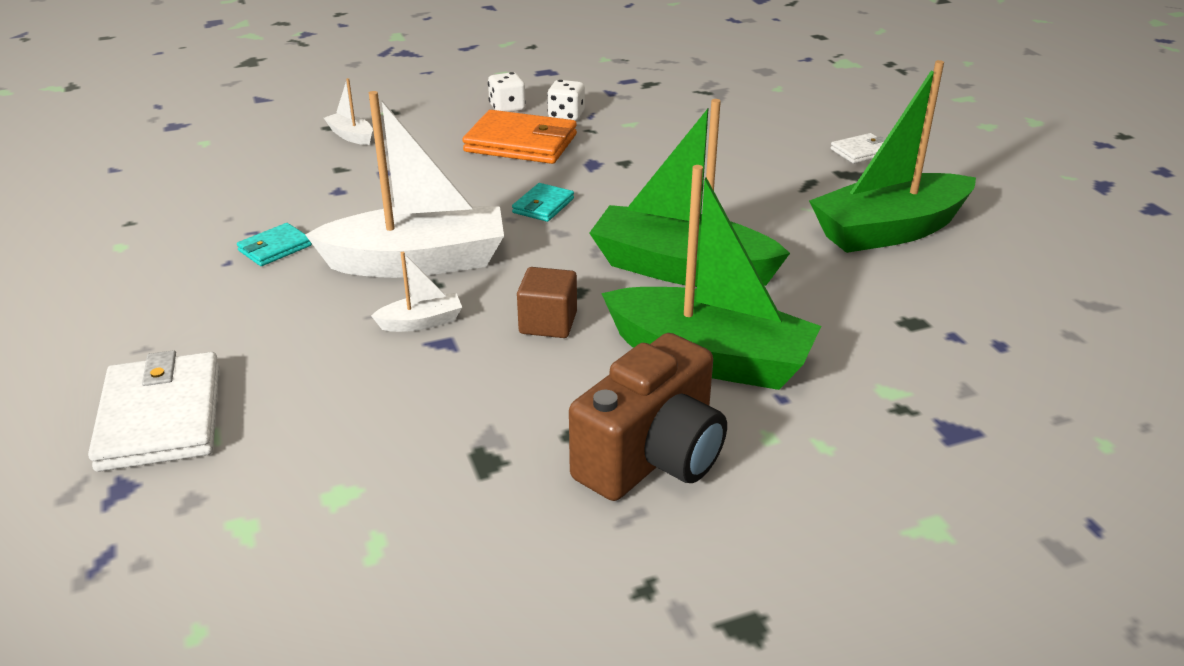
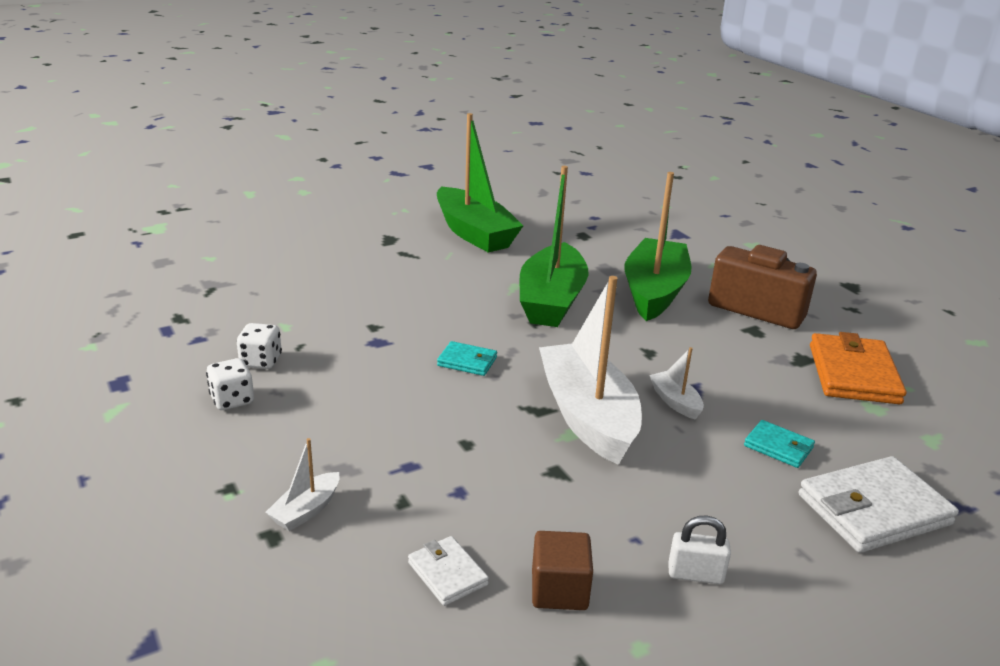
camera: 100 degrees left, 5 degrees down
(166, 283) = (695, 574): none -> white padlock
(275, 248) = (596, 510): turquoise wallet -> turquoise wallet (778, 447)
(521, 143) = (331, 383): orange wallet -> orange wallet (853, 374)
(548, 323) = (646, 348): brown cube -> brown cube (559, 590)
(861, 152) = (349, 233): white wallet -> white wallet (447, 574)

